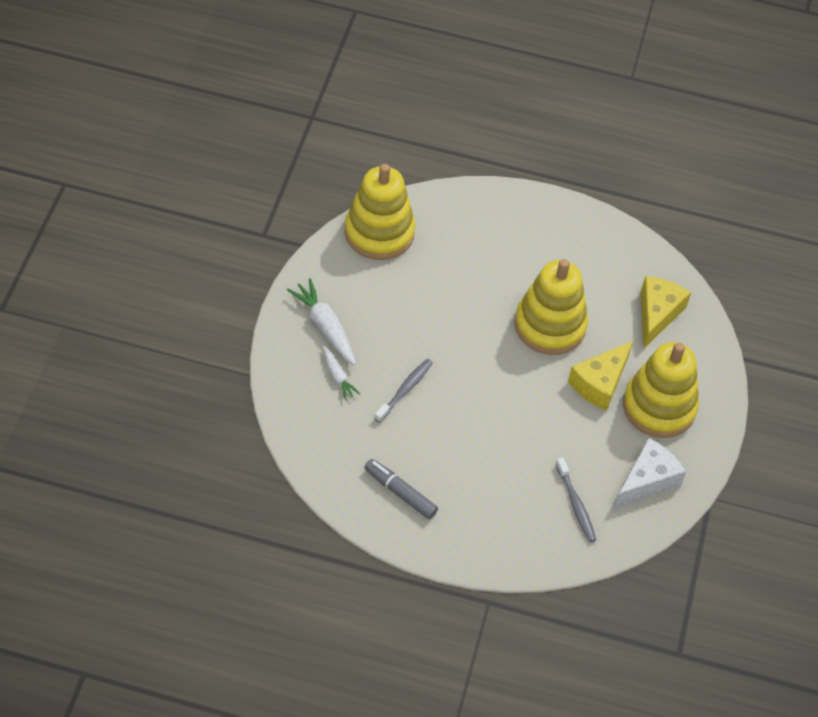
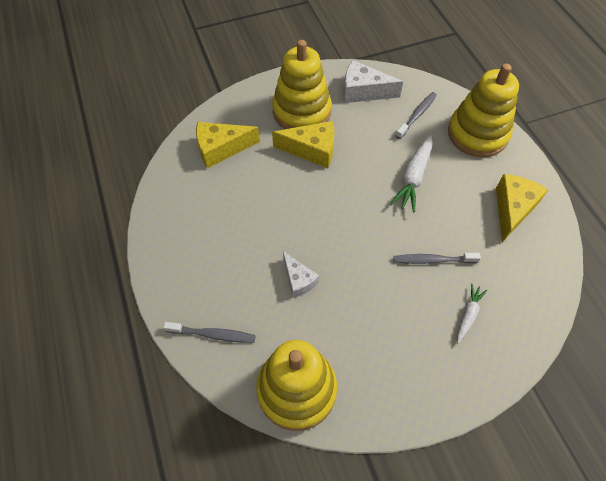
camera: 120 degrees left, 5 degrees up
(325, 327) = (434, 360): white carrot -> white carrot (413, 177)
(400, 492) = (512, 209): grey marker -> yellow cheese
(466, 210) = (213, 334): none -> grey toothbrush
(467, 287) = (298, 280): none -> white cheese
(550, 326) = (287, 204): yellow stacking toy -> yellow stacking toy (477, 134)

